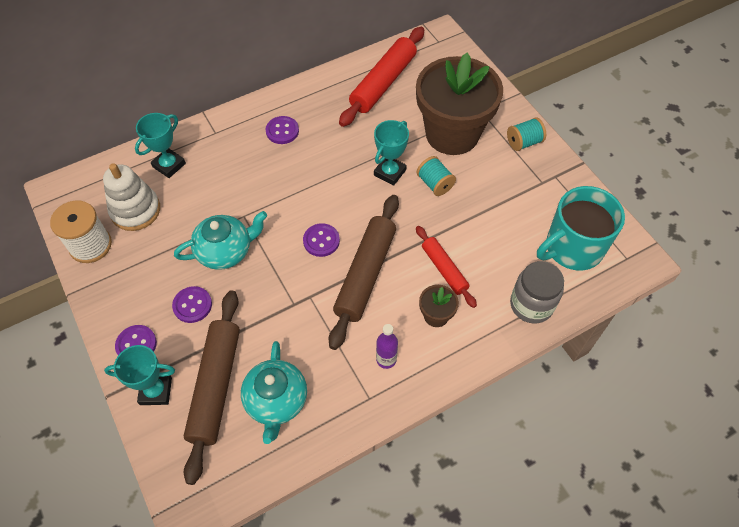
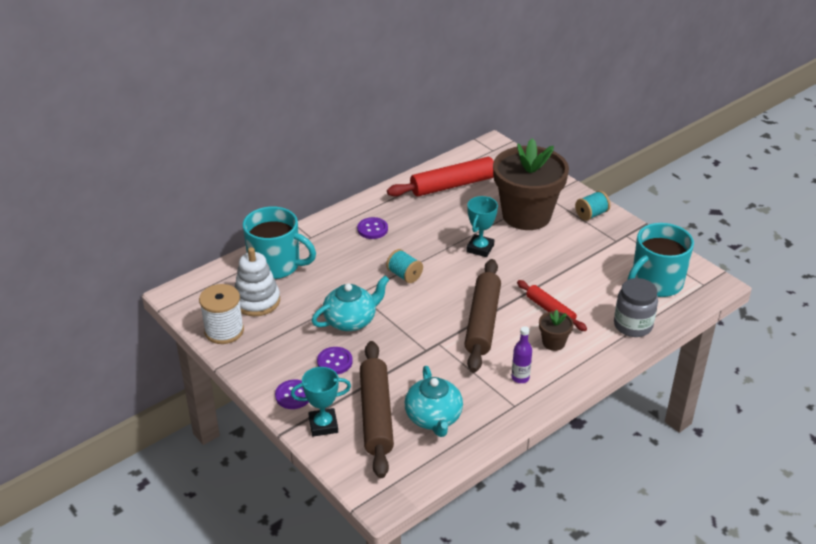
camera: 10 degrees left, 20 degrees down
(169, 165) = (276, 265): turquoise trophy -> turquoise mug
(321, 241) = (435, 303): purple button -> none
(383, 83) = (452, 185): red rolling pin -> red rolling pin turned 45 degrees clockwise
(435, 184) = (522, 252): turquoise spool -> turquoise spool (404, 275)

